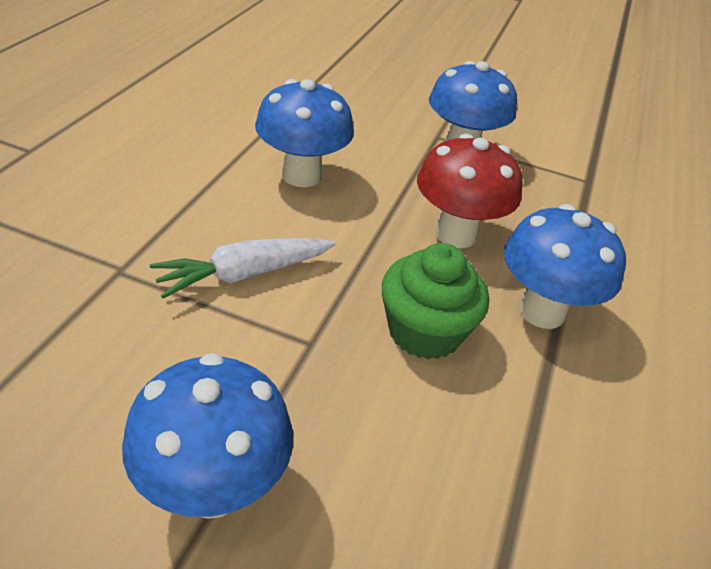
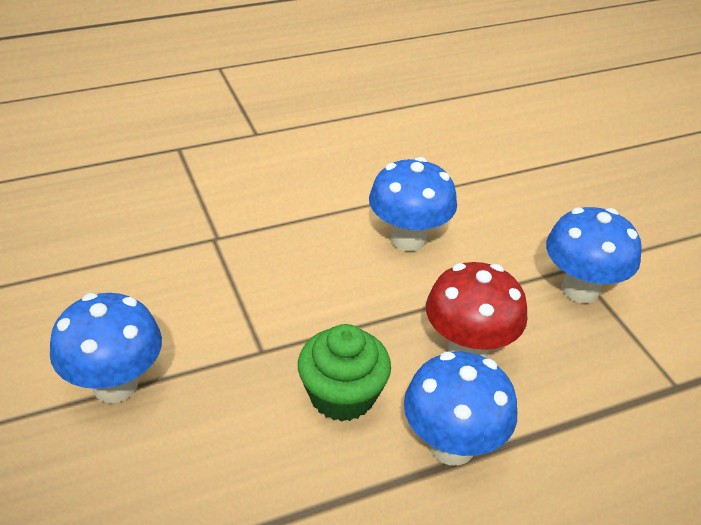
camera: 50 degrees right, 0 degrees up
(244, 274) = (278, 283): white carrot -> none

